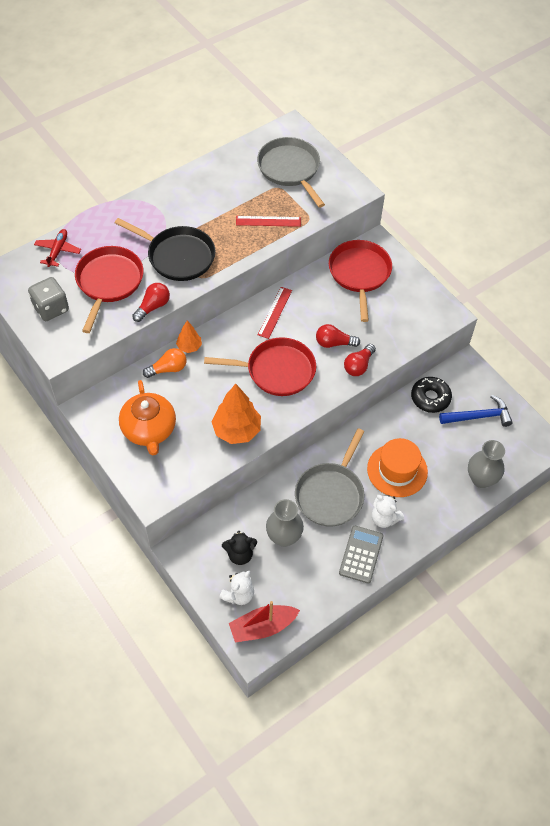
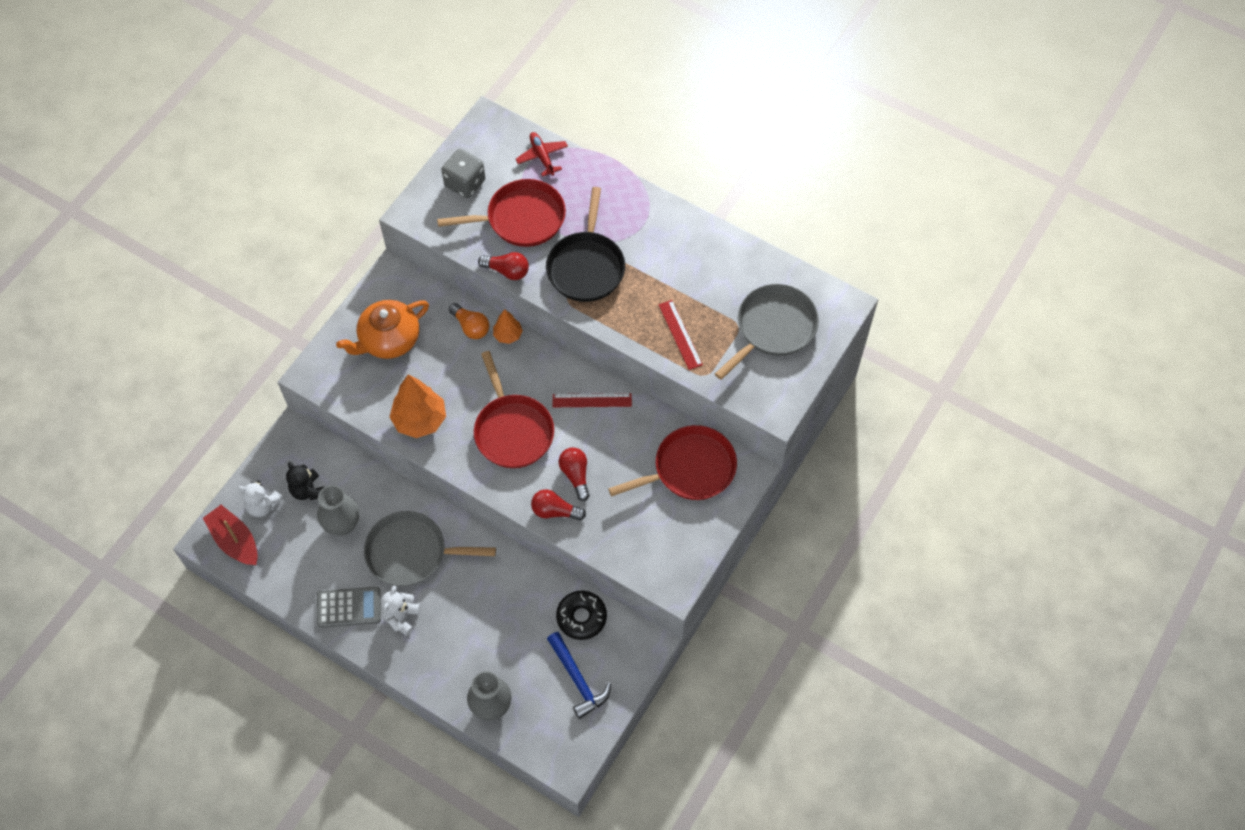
camera: 70 degrees right, 5 degrees up
(58, 251) = (542, 156): red plane -> red plane turned 105 degrees counterclockwise
(397, 470) = (468, 611): orange hat -> none

